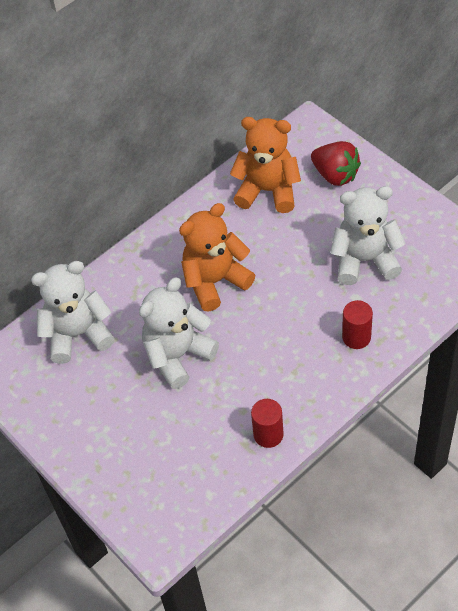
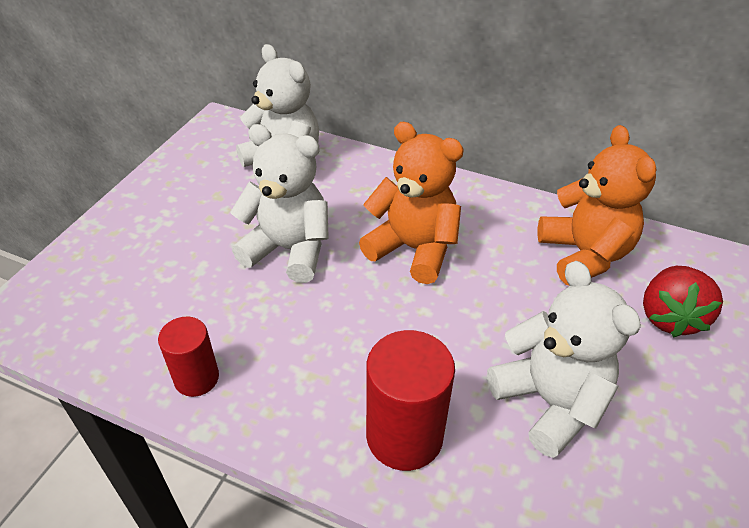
camera: 60 degrees right, 10 degrees down
(356, 337) = (404, 436): red cylinder -> red cylinder, size x1.62

